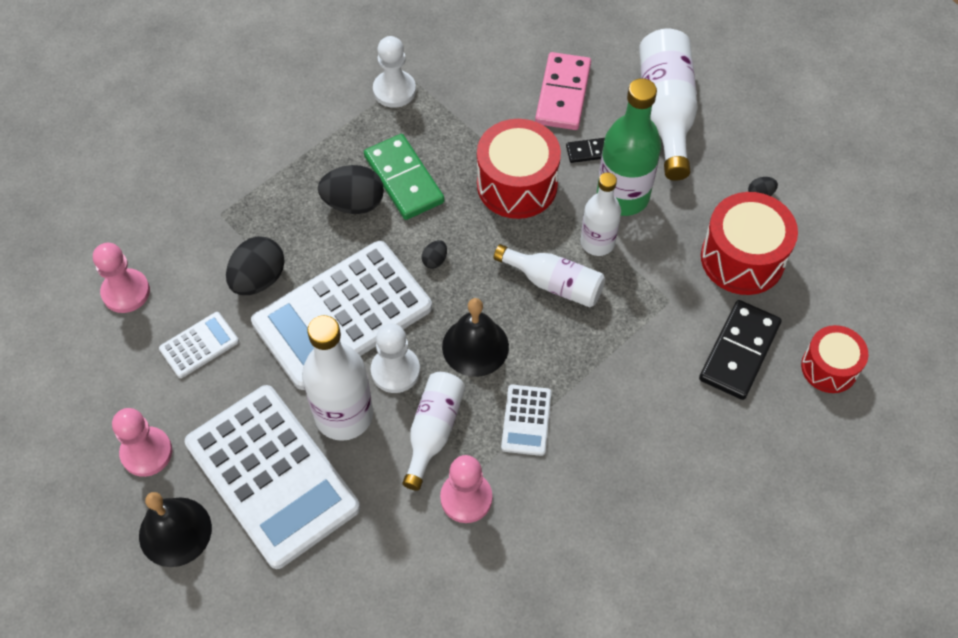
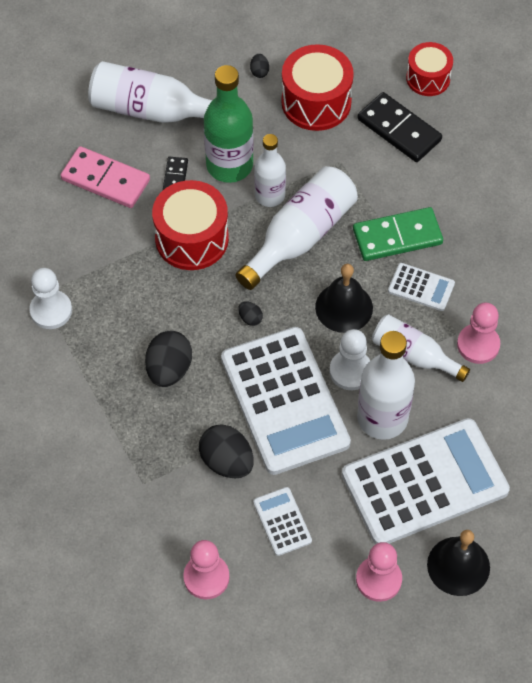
camera: 75 degrees left, 0 degrees up
(403, 179) = (156, 324): green domino -> green domino (397, 237)
(554, 283) = (300, 236): white bottle -> white bottle, size x1.56

